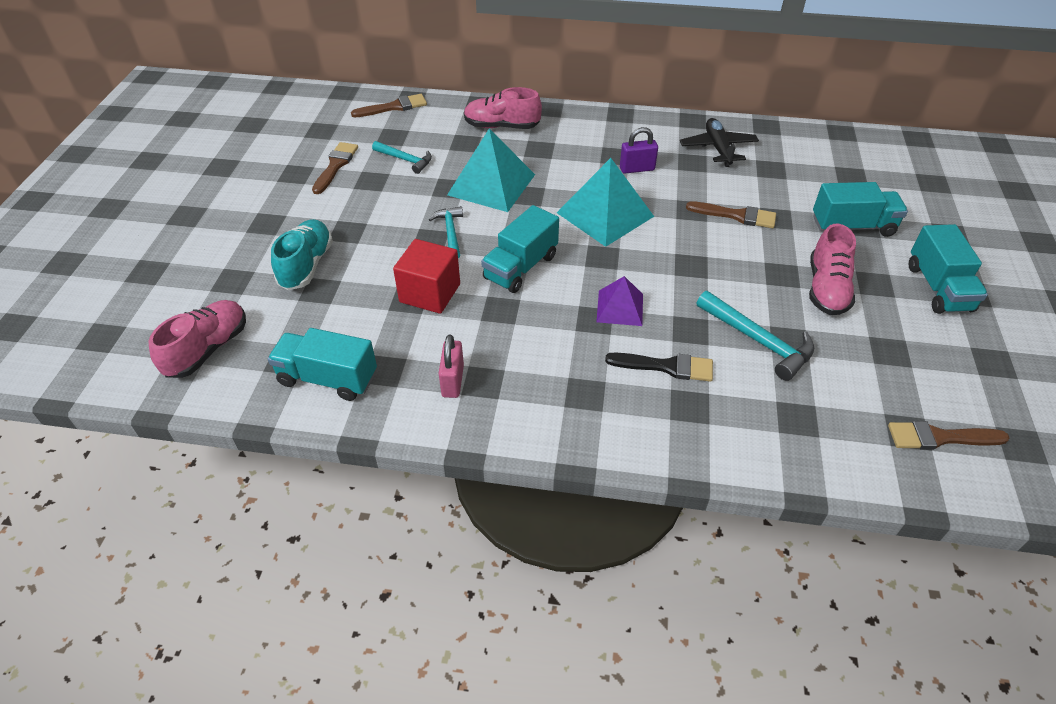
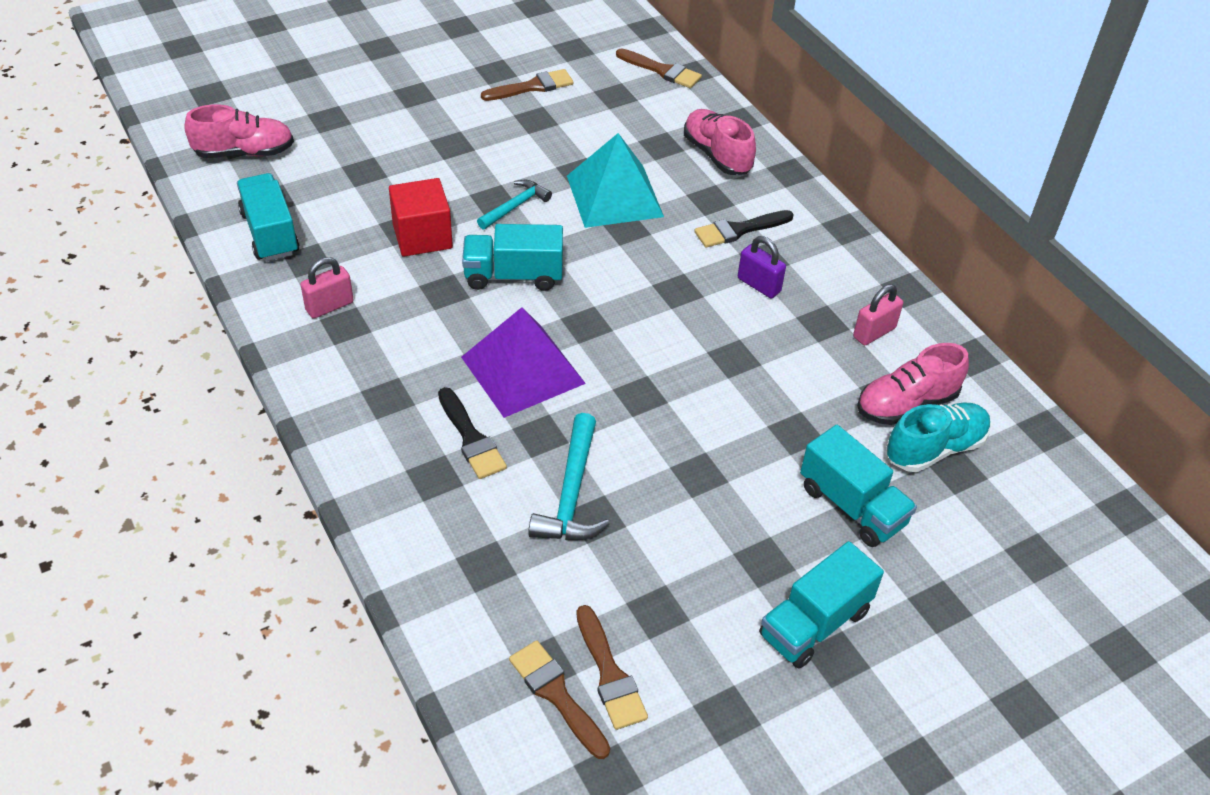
camera: 50 degrees right, 0 degrees up
(306, 265) = (385, 147): turquoise shoe -> turquoise shoe (935, 449)
(405, 160) = (589, 122): turquoise hammer -> none
(580, 152) = (739, 230): none -> black brush
(605, 214) = (654, 296): turquoise pyramid -> none
(620, 307) = (523, 370): purple pyramid -> purple pyramid, size x1.74
(718, 148) = (874, 332): black plane -> pink padlock
(736, 215) = (762, 397): brown brush -> brown brush (609, 673)
(826, 289) = (711, 520): pink shoe -> pink shoe (906, 404)

